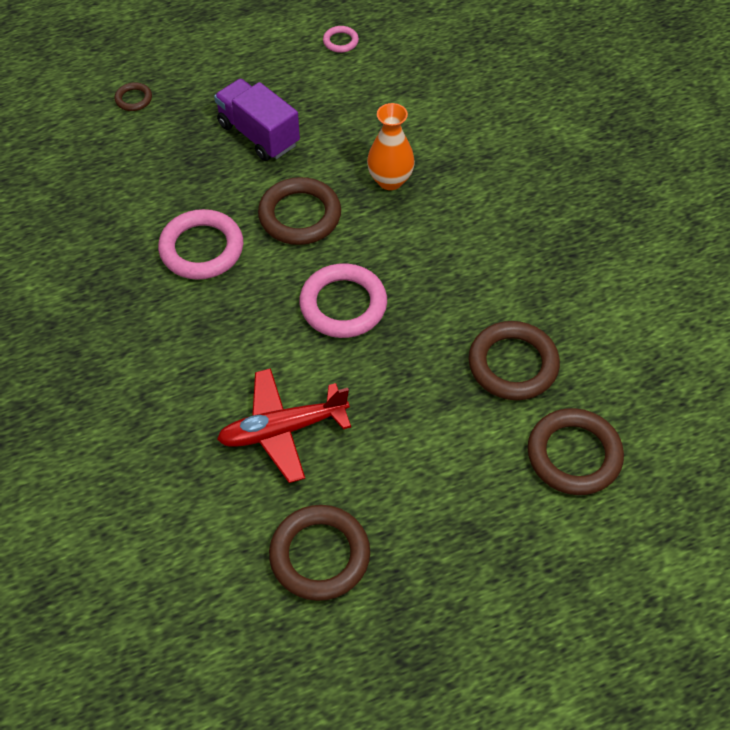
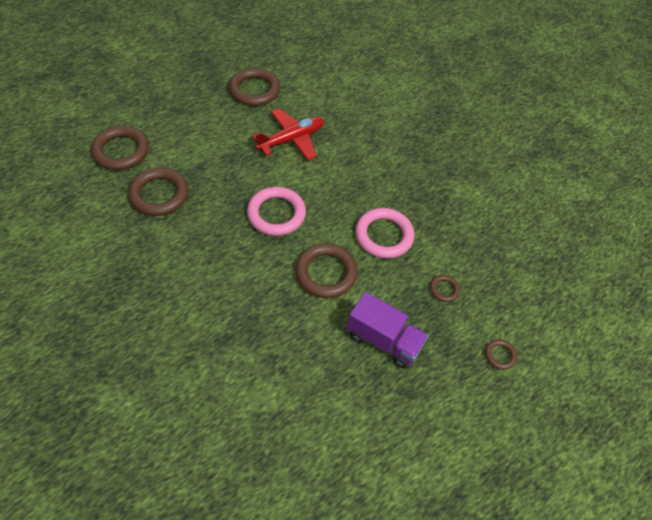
camera: 160 degrees right, 0 degrees up
(157, 172) = (444, 289): none -> brown ring
(340, 41) = (349, 470): pink ring -> none
(390, 180) = (266, 317): orange vase -> none

